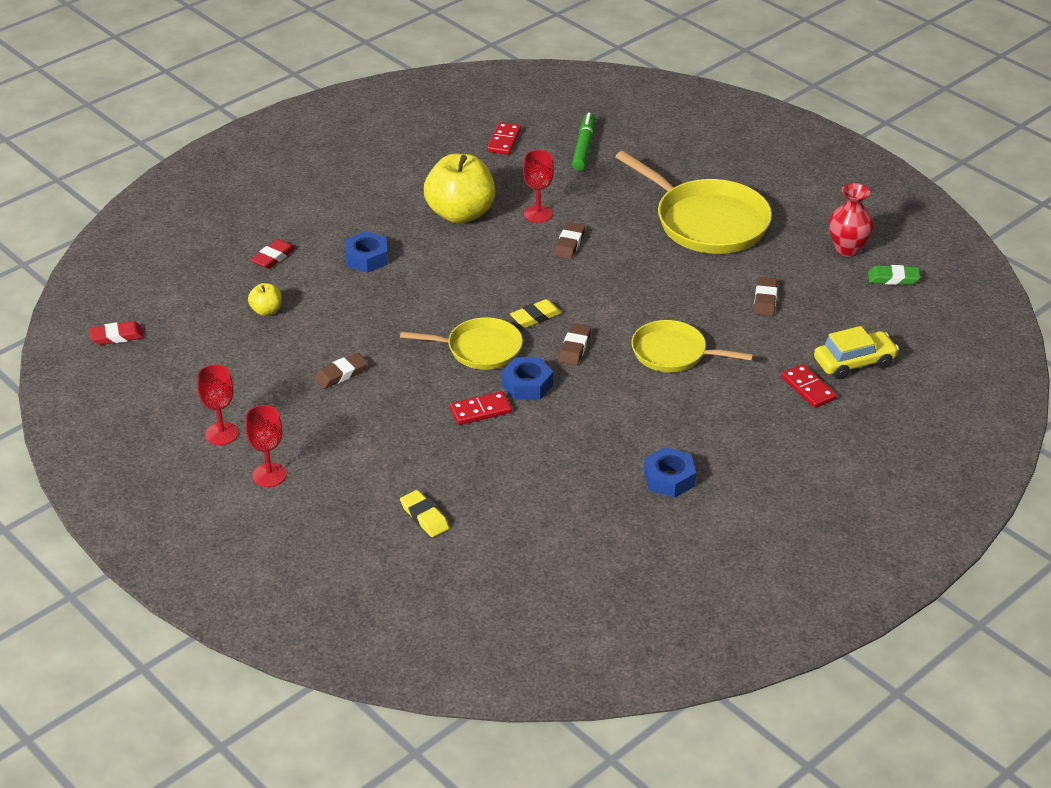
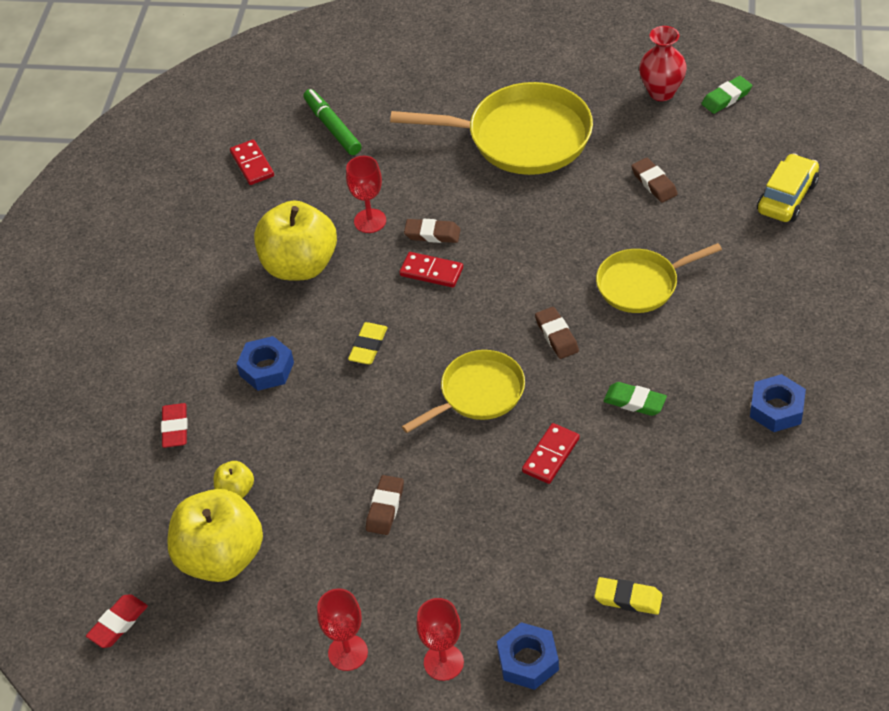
camera: 35 degrees left, 10 degrees up
(214, 339) = (221, 557): none -> yellow apple
(527, 385) = (560, 401): blue nut -> blue nut (528, 661)
(536, 317) = (488, 327): yellow eraser -> yellow eraser (368, 346)
(569, 244) = (432, 234): brown eraser -> brown eraser turned 60 degrees counterclockwise
(576, 415) = (634, 402): none -> green eraser
(808, 388) = (781, 245): red domino -> red domino (431, 272)

